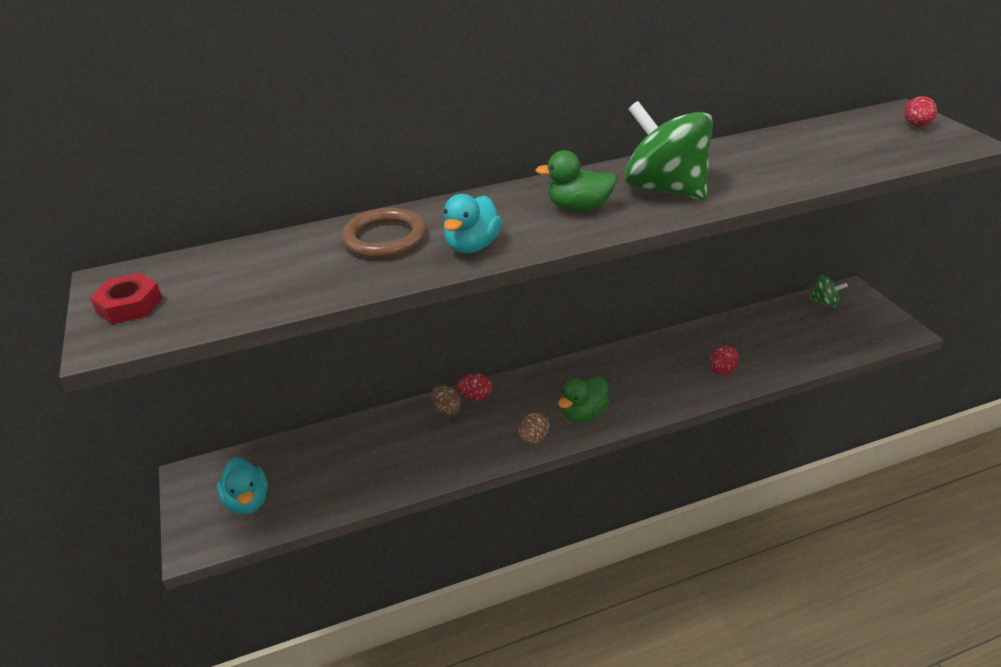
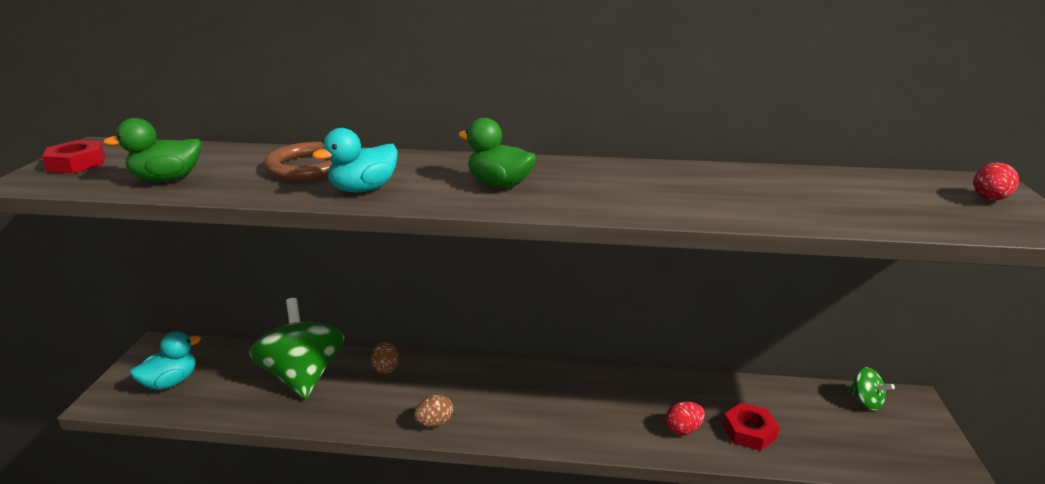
camera: 25 degrees right, 10 degrees down
(248, 501) = (170, 382): turquoise duck -> turquoise duck turned 135 degrees counterclockwise
(475, 397) = (421, 366): red egg -> none
(583, 414) = (501, 418): green duck -> green duck (167, 179)
(665, 189) = (605, 189): green spinning top -> green spinning top (303, 376)
(767, 354) = (749, 431): none -> red nut

